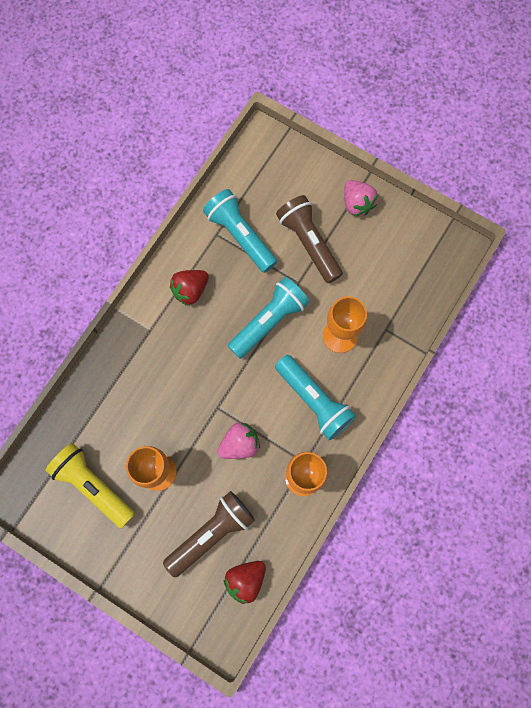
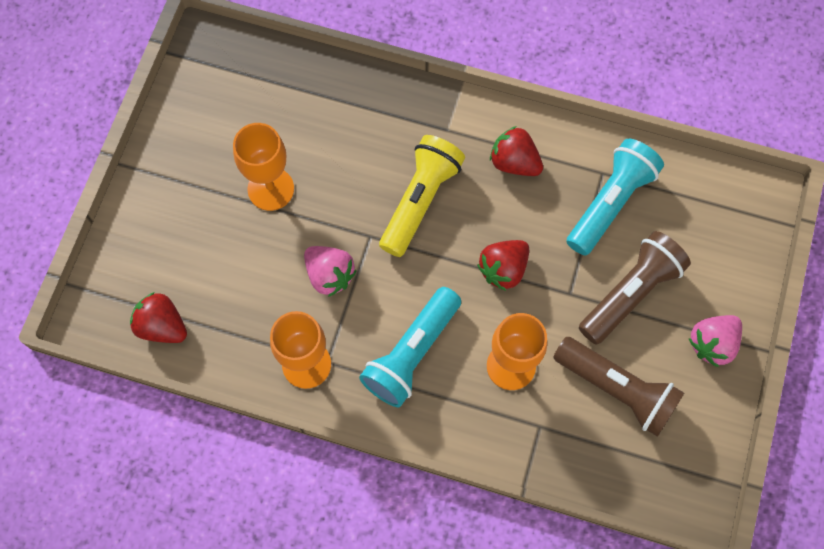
camera: 75 degrees right, 5 degrees down
(93, 486) = (237, 121): yellow flashlight -> yellow flashlight (420, 200)
(211, 533) = (211, 271): brown flashlight -> brown flashlight (617, 389)
(269, 321) = (503, 269): turquoise flashlight -> red strawberry

